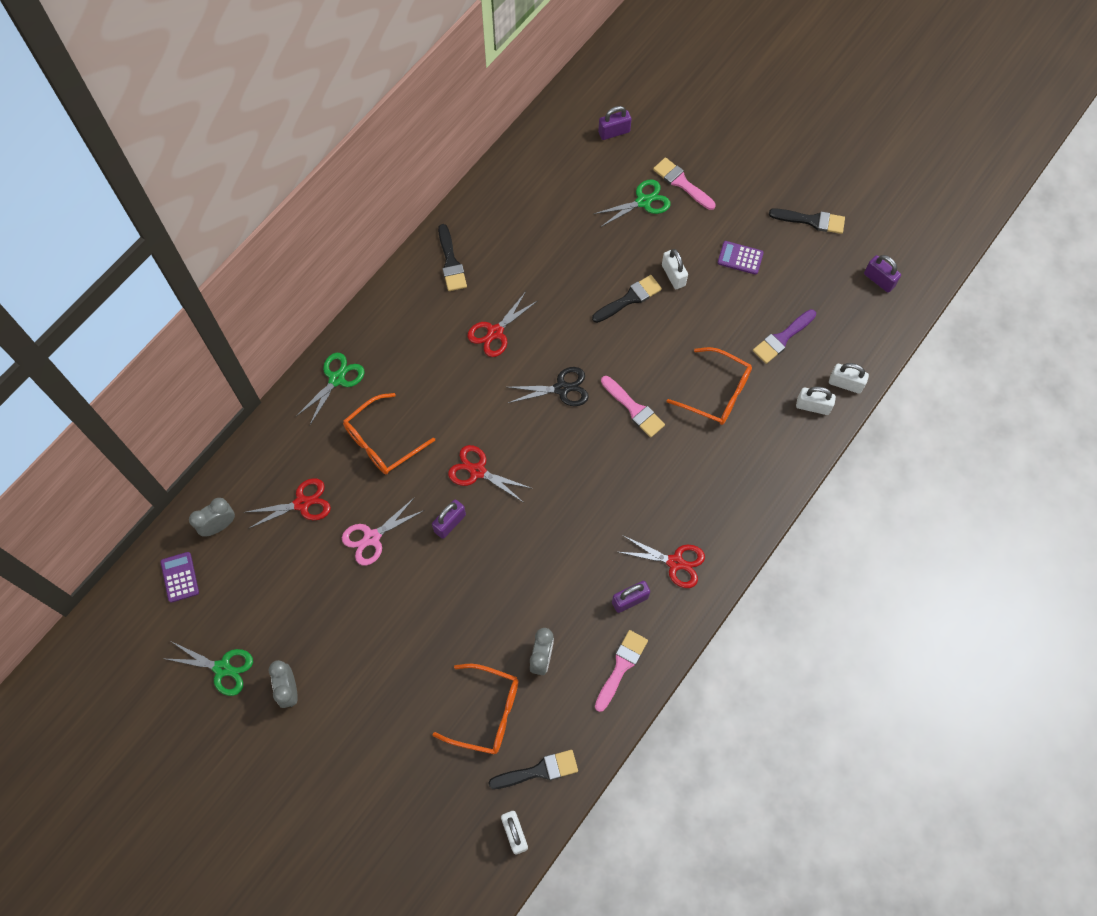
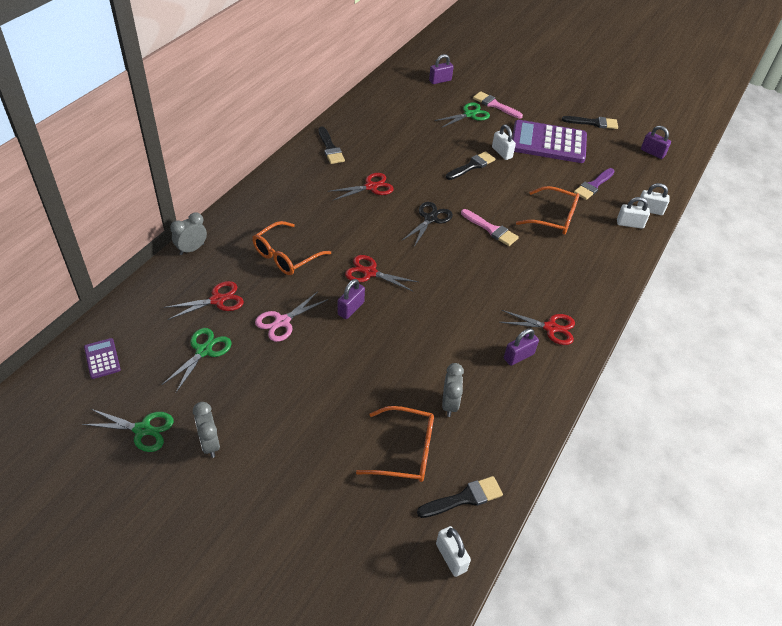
camera: 10 degrees left, 20 degrees down
(219, 526) = (141, 319): grey clock -> grey clock (192, 249)
(337, 379) = (244, 217): green scissors -> green scissors (204, 351)
(495, 332) = (371, 187): red scissors -> red scissors turned 150 degrees counterclockwise
(561, 388) = (430, 218): black scissors -> black scissors turned 45 degrees counterclockwise
(621, 667) = (523, 407): pink brush -> none
(740, 258) = (548, 143): purple calculator -> purple calculator, size x2.35

